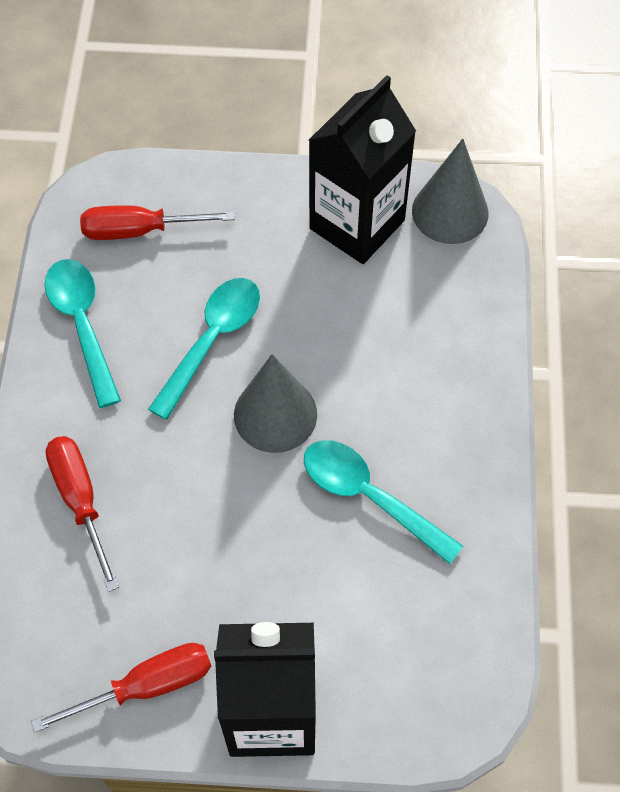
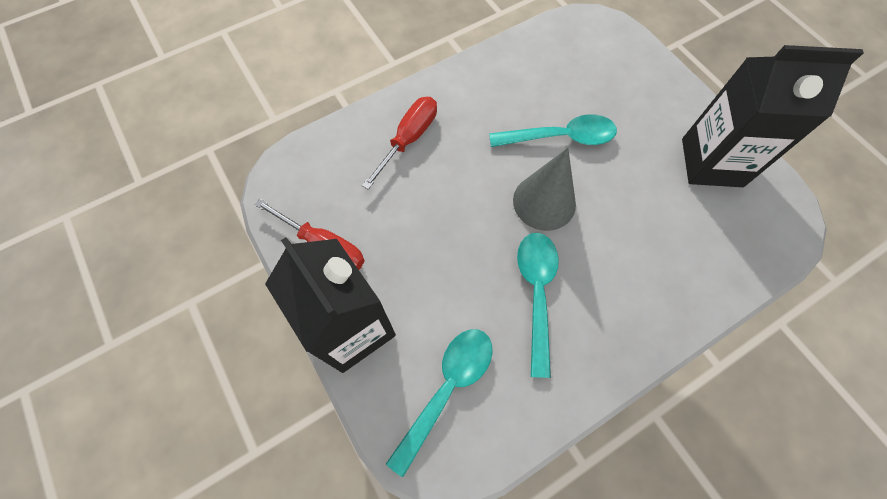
camera: 55 degrees right, 5 degrees up
(82, 324) = (512, 70): turquoise spoon -> turquoise spoon (447, 388)
(138, 230) = (592, 57): red screwdriver -> none
(450, 212) = (778, 210): grey cone -> none

